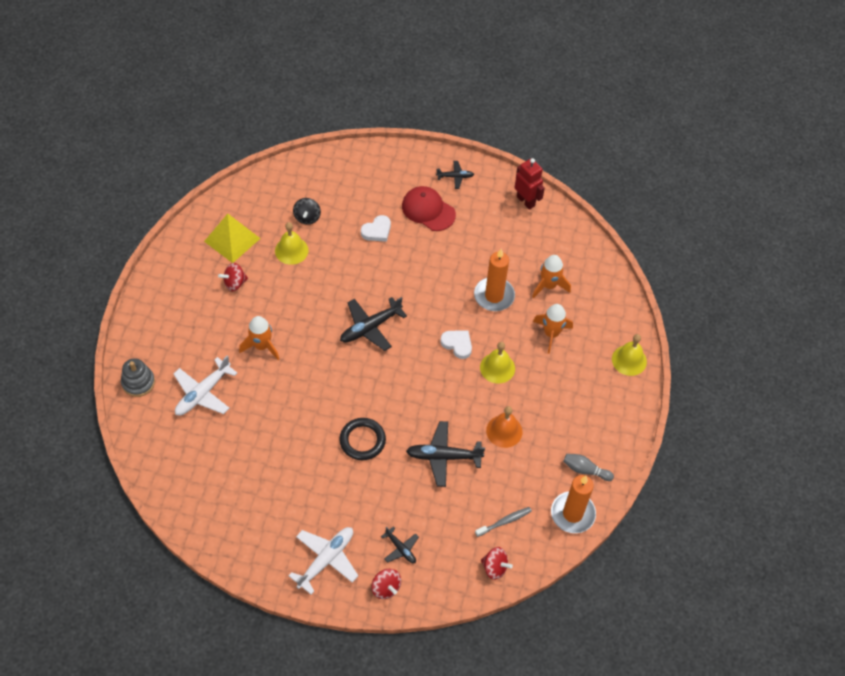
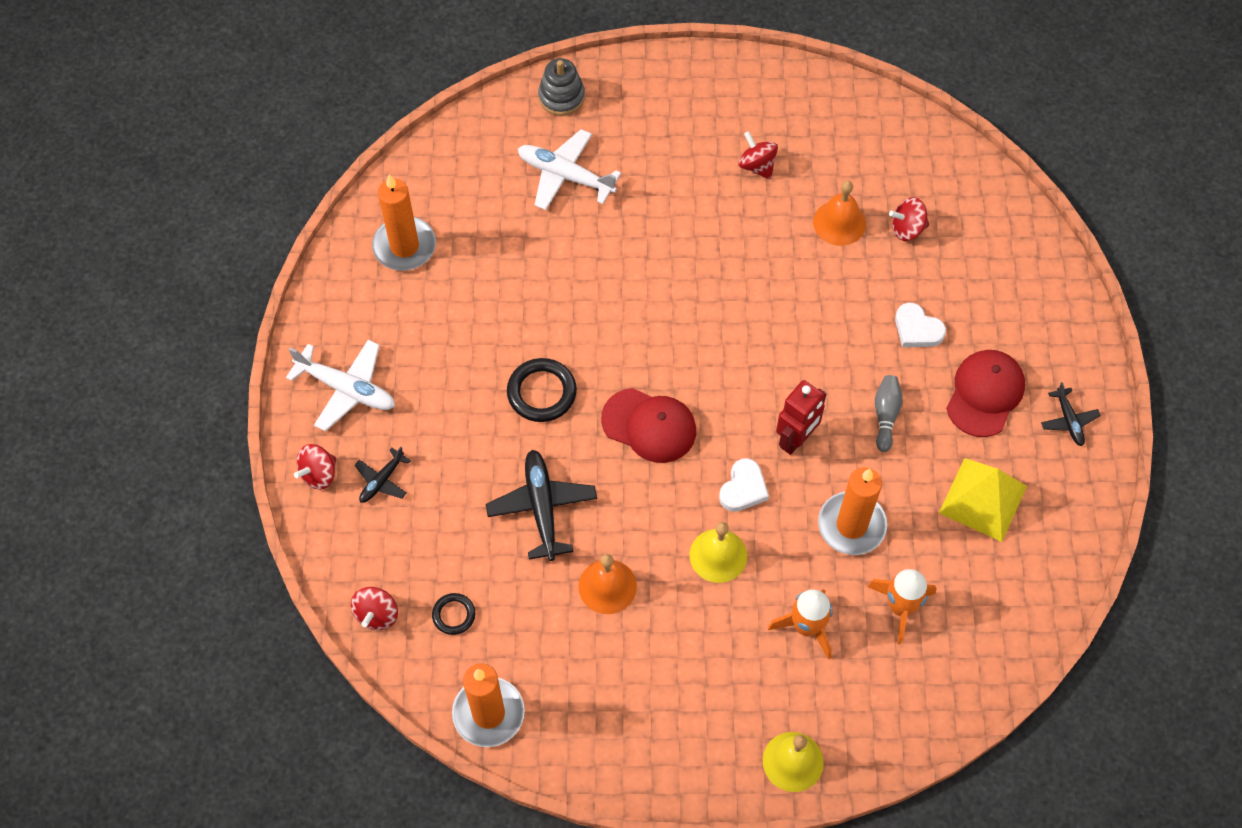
camera: 80 degrees right, 5 degrees up
(225, 503) = (404, 246): none -> orange candle
(232, 240) = (831, 143): yellow pyramid -> yellow pyramid (982, 499)
(262, 346) = (662, 226): orange rocket -> none
(291, 250) = (839, 223): yellow bell -> orange bell
(307, 217) = (907, 229): black spinning top -> red spinning top
(370, 327) = (736, 360): black plane -> none
(402, 385) = (649, 426): none -> red cap
(504, 521) = (454, 615): grey toothbrush -> black ring
(526, 201) = (1061, 540): red robot -> red robot (796, 439)
(585, 470) = (568, 721): grey bowling pin -> grey bowling pin (885, 415)

